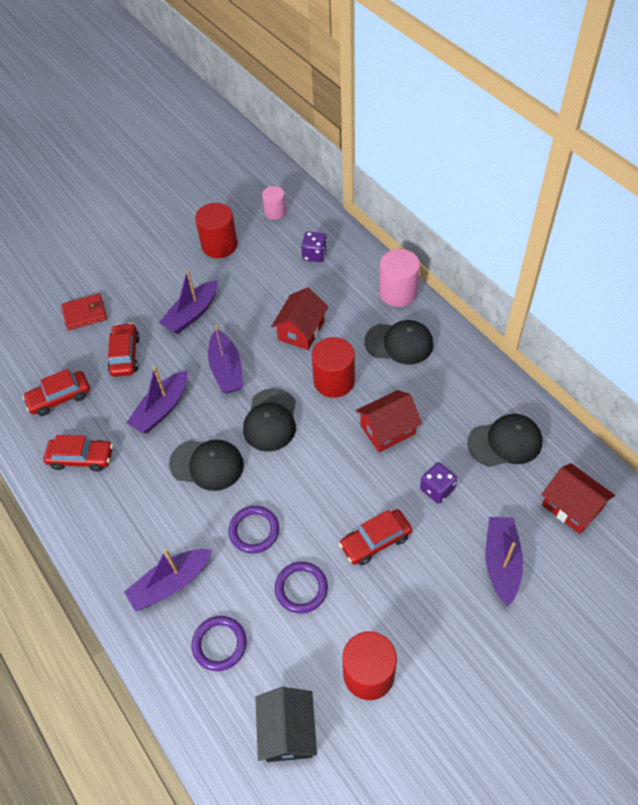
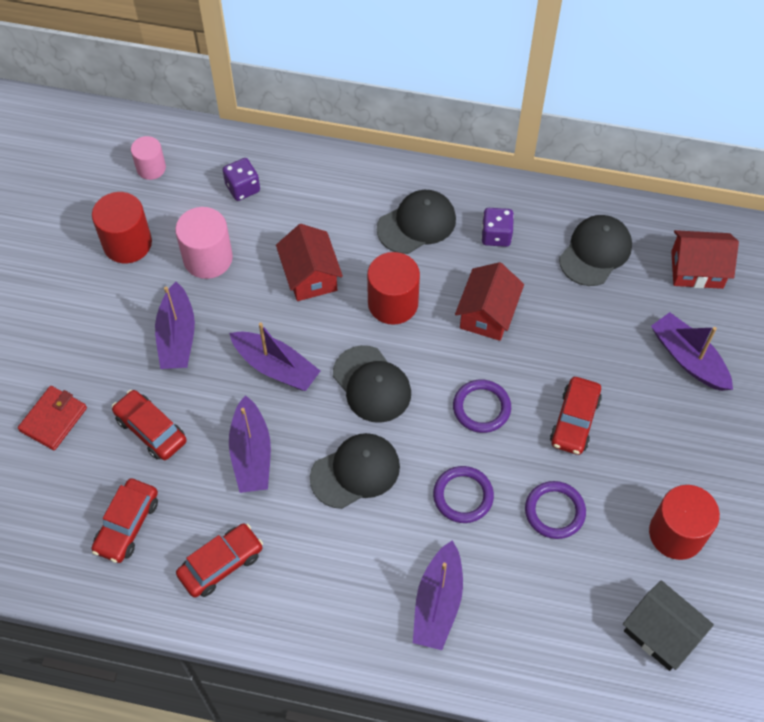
camera: 45 degrees left, 5 degrees up
(219, 644) = (535, 615): purple ring -> purple ring (481, 408)
(398, 292) = (365, 173): pink cylinder -> pink cylinder (208, 258)
(437, 489) = (580, 336): purple dice -> purple dice (496, 235)

